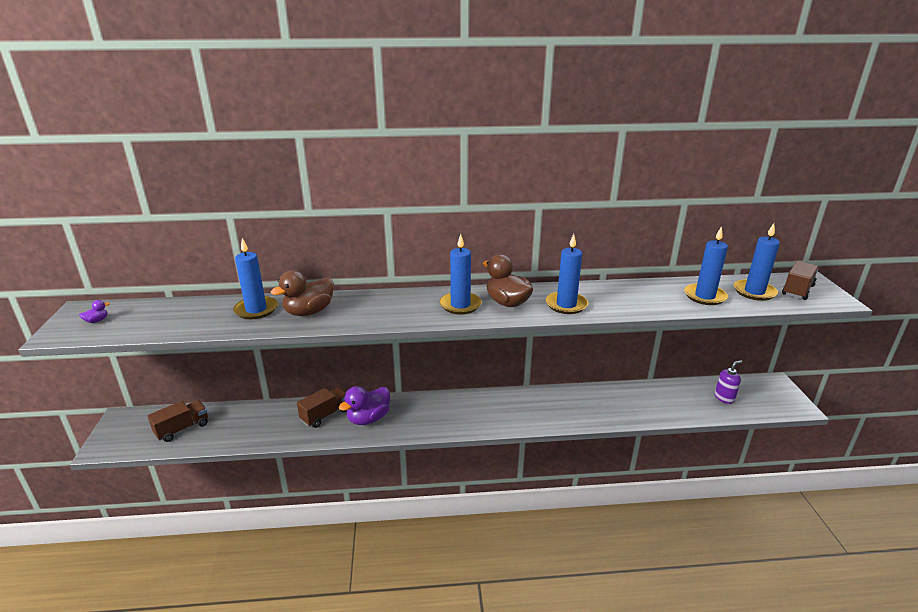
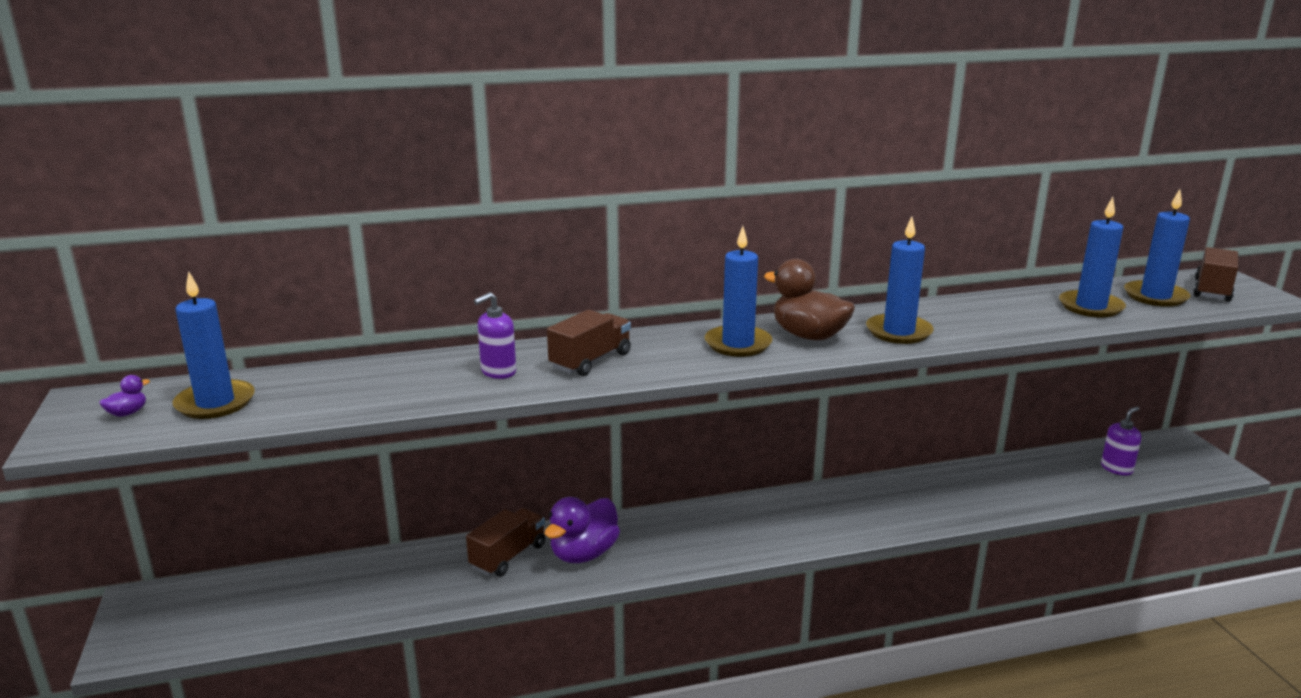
camera: 10 degrees left, 5 degrees down
(182, 429) = (262, 604): brown truck -> brown truck (590, 361)
(256, 310) = (406, 375): blue candle -> blue candle (215, 403)
(309, 312) = (498, 372): brown duck -> purple soap dispenser

